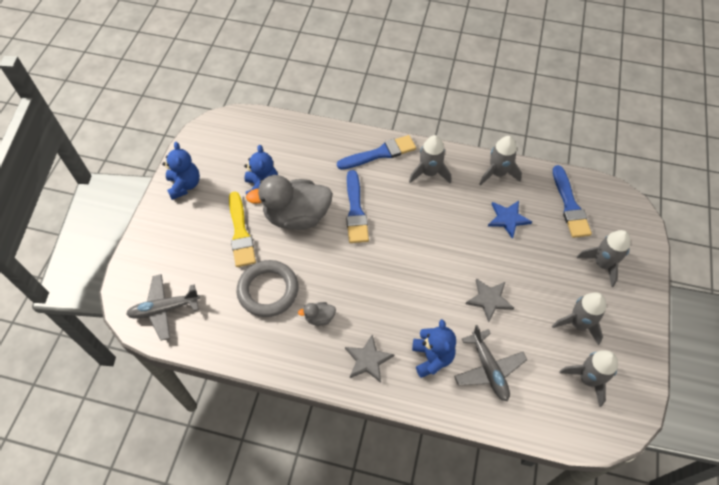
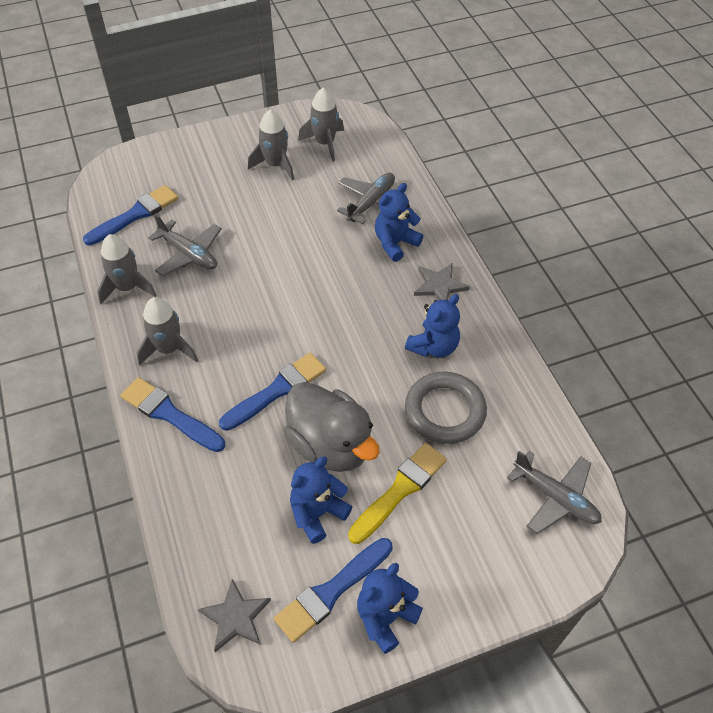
camera: 125 degrees left, 5 degrees down
(217, 171) = (331, 591): none -> blue brush
(319, 318) = (433, 346): grey duck -> blue teddy bear
(489, 299) = (300, 230): grey star -> grey star (235, 617)
(508, 219) = (189, 254): blue star -> grey plane
(602, 264) = (195, 170): grey rocket -> none

